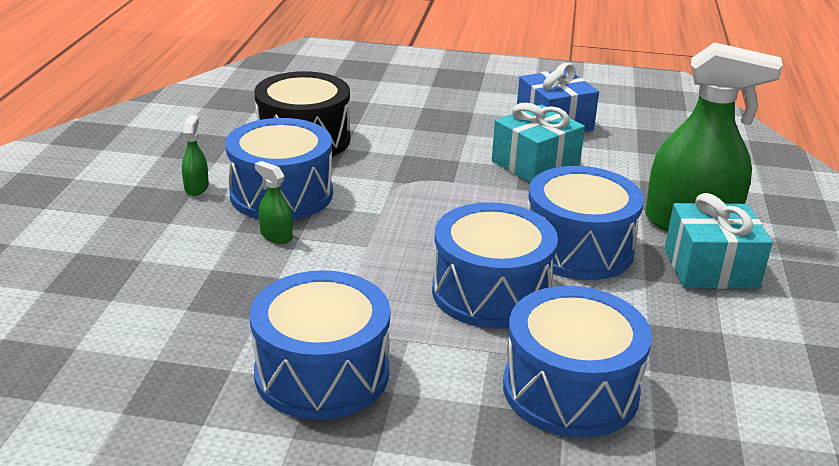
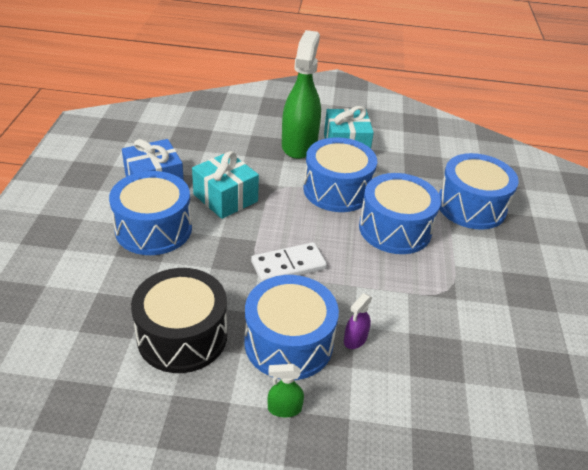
camera: 95 degrees left, 10 degrees up
(276, 236) = (355, 339): green spray bottle -> purple spray bottle
(322, 373) = (500, 302): blue drum -> blue drum (153, 229)
(407, 200) = (288, 265): none -> white domino

